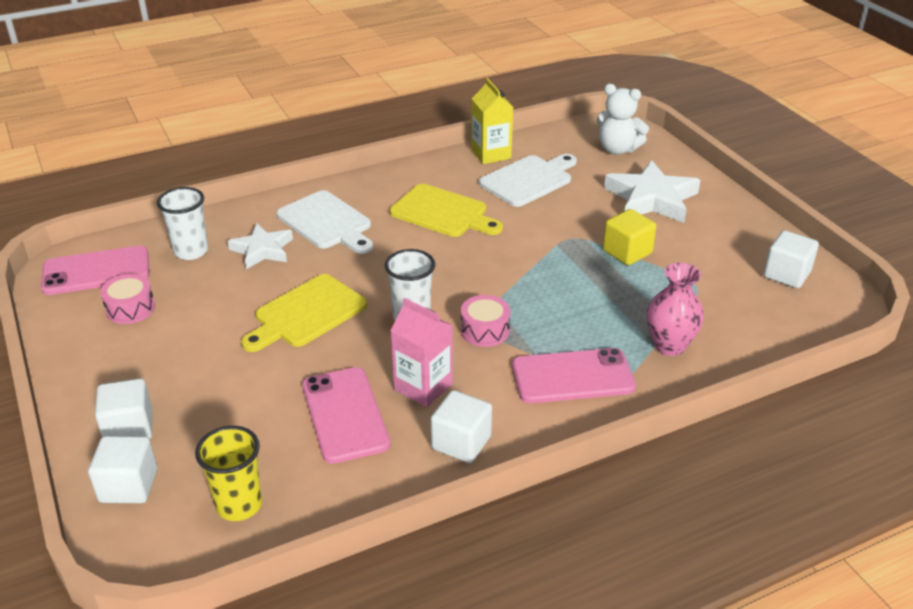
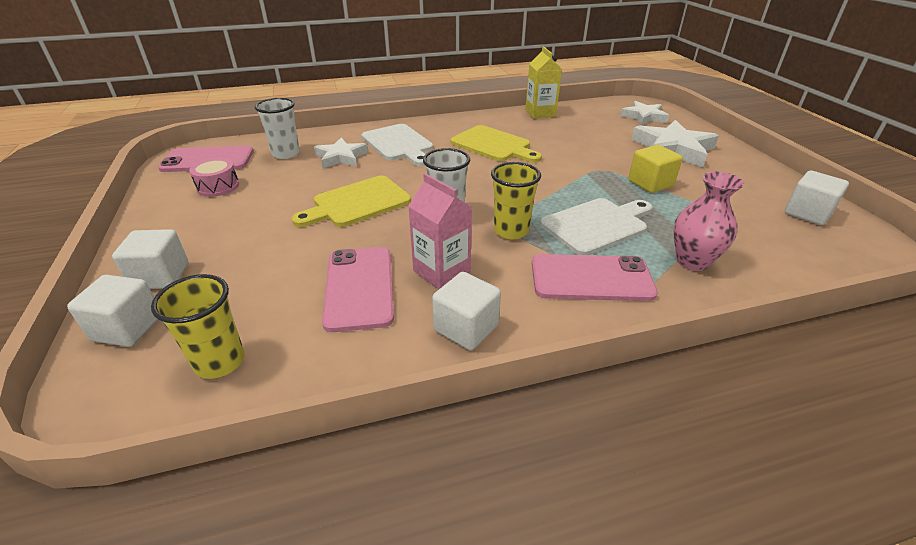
camera: 10 degrees right, 0 degrees up
(485, 330) = (511, 231): pink drum -> yellow cup
(529, 180) = (568, 130): white cutting board -> white cutting board (597, 225)
(617, 149) = (644, 117): white teddy bear -> white star

